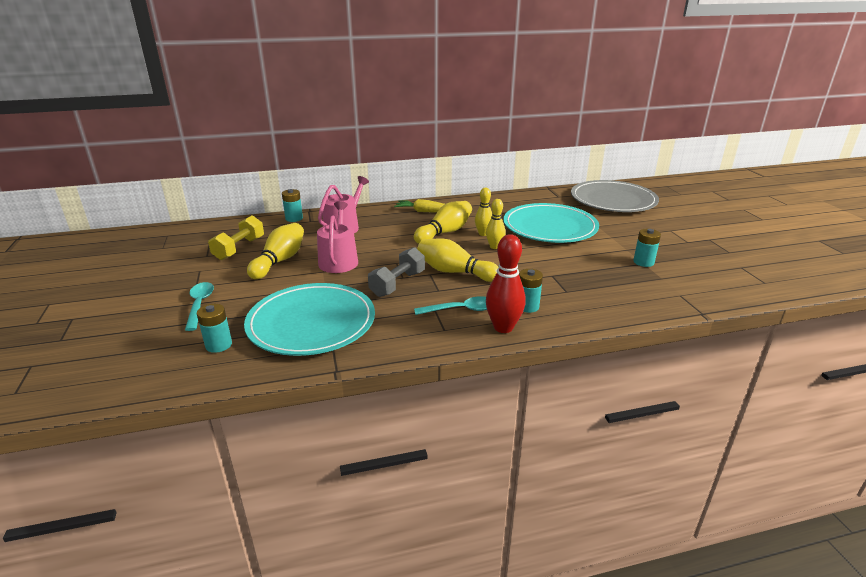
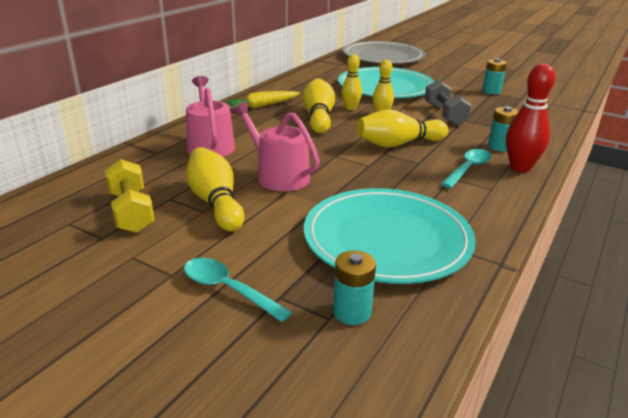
camera: 45 degrees left, 0 degrees up
(294, 218) = (129, 157): turquoise battery -> none
(397, 284) = (378, 172): grey dumbbell -> grey dumbbell (444, 115)

